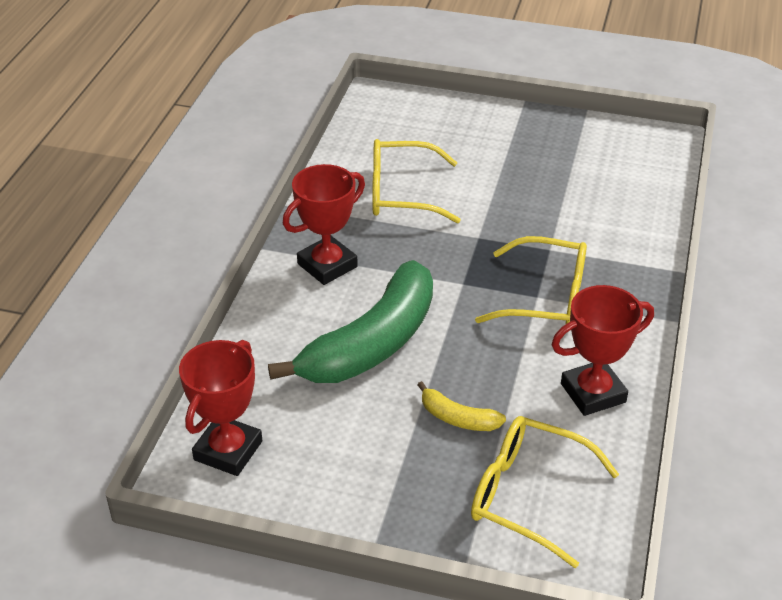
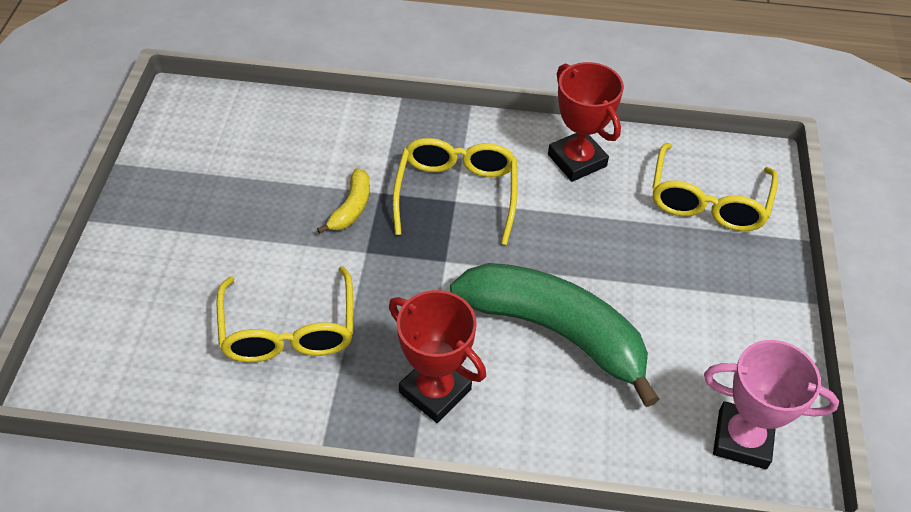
camera: 100 degrees left, 10 degrees up
(228, 450) = (742, 439): red trophy -> pink trophy
(458, 418) = (637, 253): yellow banana -> yellow banana (352, 207)

